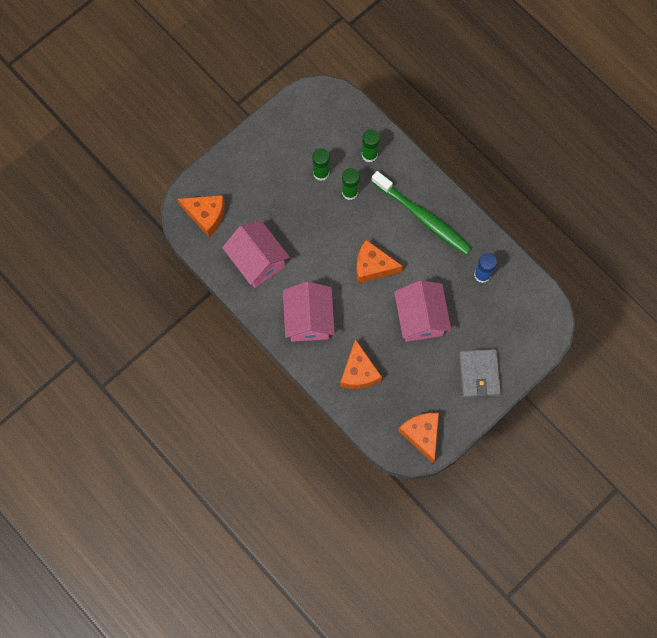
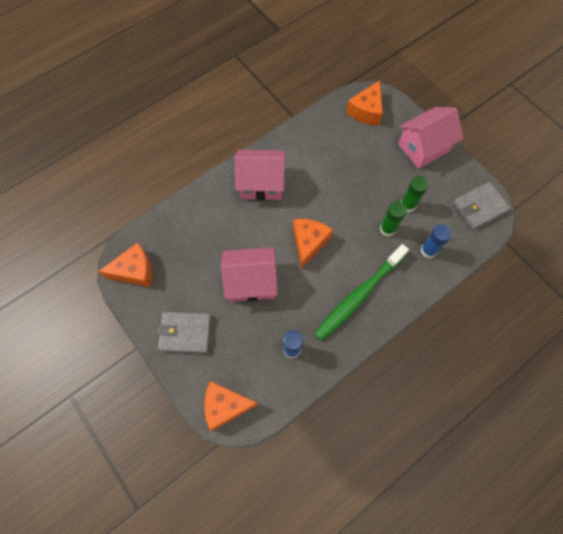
camera: 95 degrees right, 5 degrees down
(257, 261) = (321, 147): pink house -> pink house (423, 148)
(317, 106) = (479, 207): none -> grey wallet
(358, 372) = (205, 221): orange cheese -> orange cheese (225, 406)
(369, 155) = (428, 250): green glue stick -> blue glue stick

